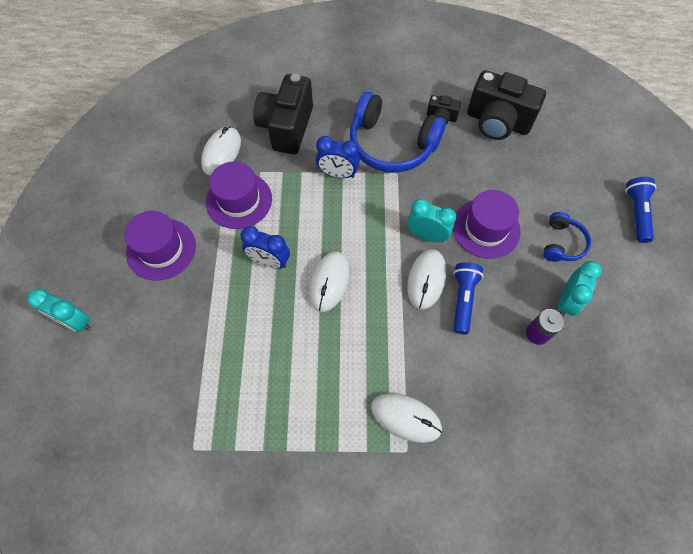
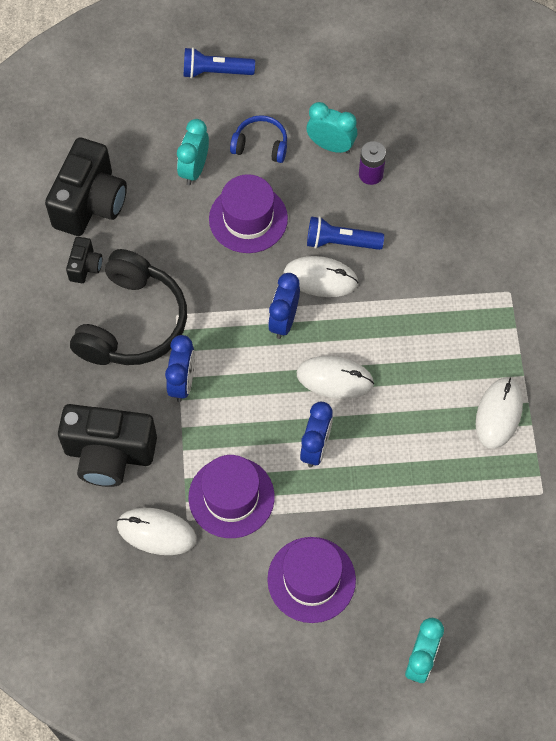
camera: 95 degrees left, 0 degrees up
(386, 248) = (284, 321): none -> blue clock
(391, 145) = (133, 323): blue headphones -> black headphones
(406, 417) = (477, 293): white mouse -> white mouse (498, 414)
(426, 235) = (263, 279): turquoise clock -> turquoise clock (194, 169)

